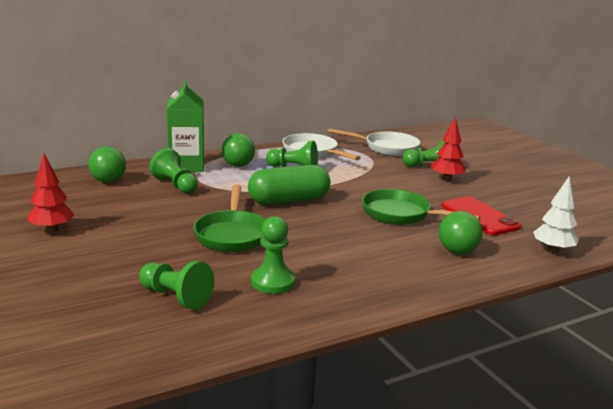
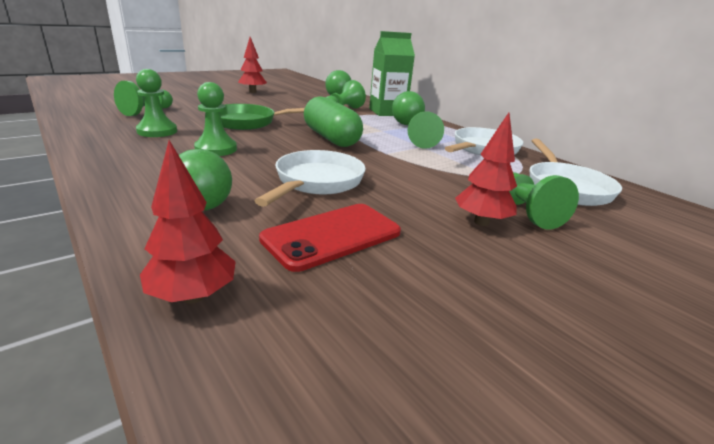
camera: 80 degrees right, 5 degrees up
(331, 250) = (216, 149): none -> green pawn
(401, 214) = (316, 182): green pan -> white pan
(553, 250) = (193, 296): white tree -> red tree

